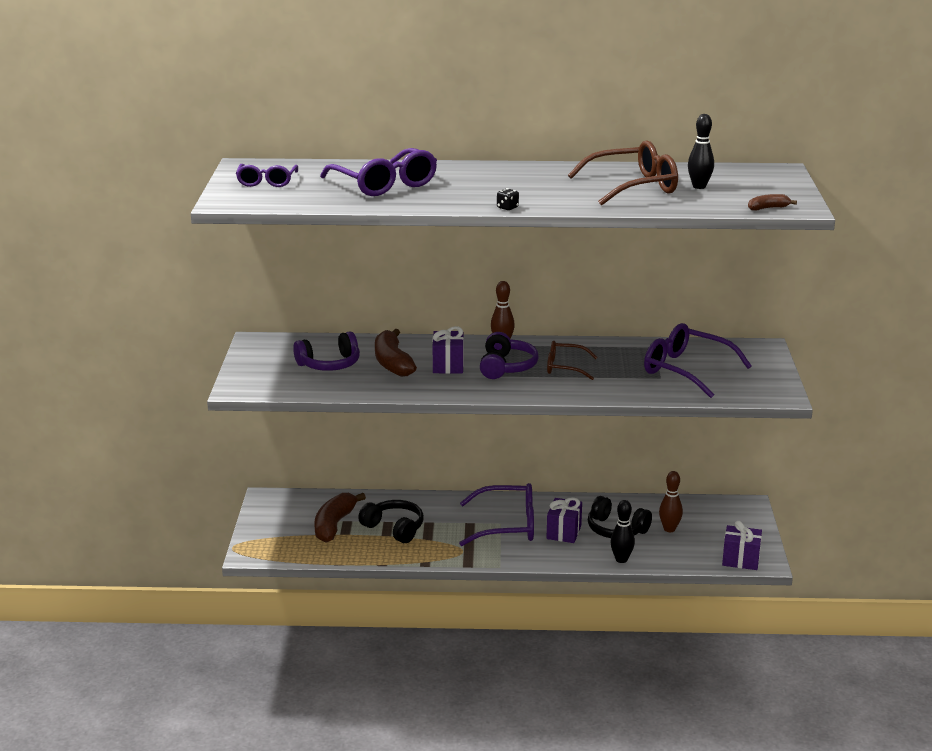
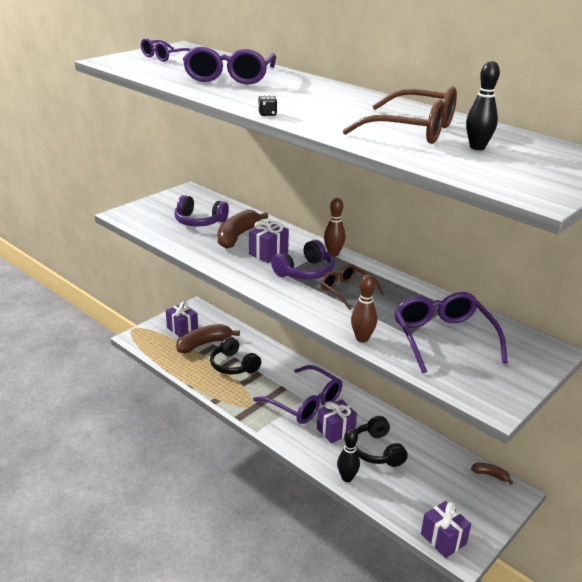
camera: 40 degrees right, 5 degrees up
(288, 523) = (182, 329): none -> purple gift
(394, 528) = (233, 365): black headphones -> black headphones turned 150 degrees clockwise
(669, 529) = (419, 474): brown bowling pin -> brown bowling pin (362, 338)
(768, 208) = (504, 186): brown banana -> brown banana (490, 475)

